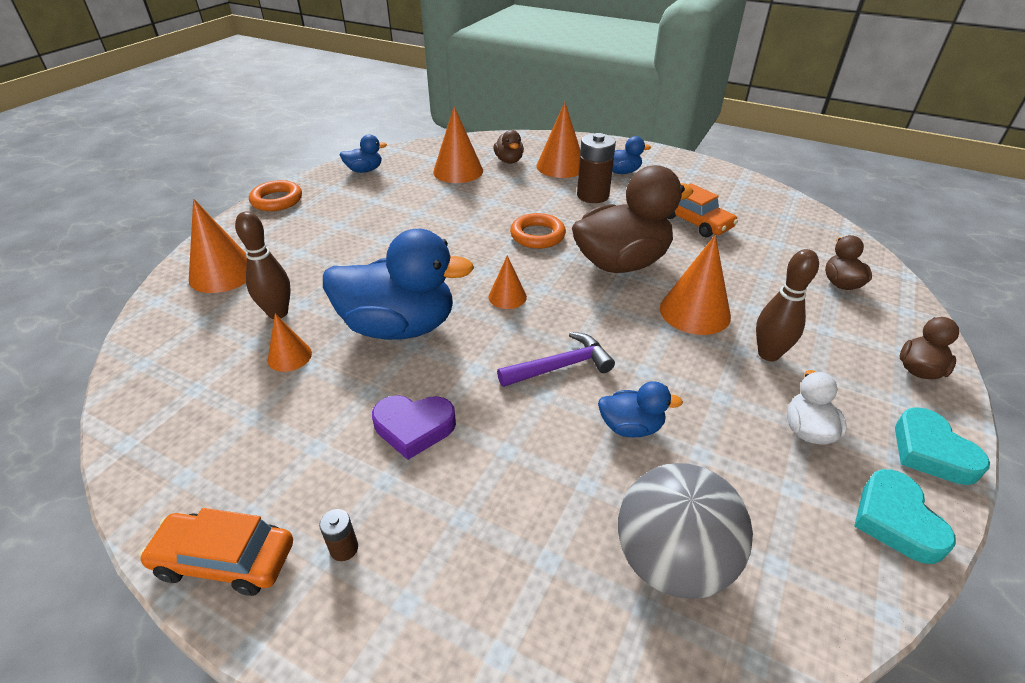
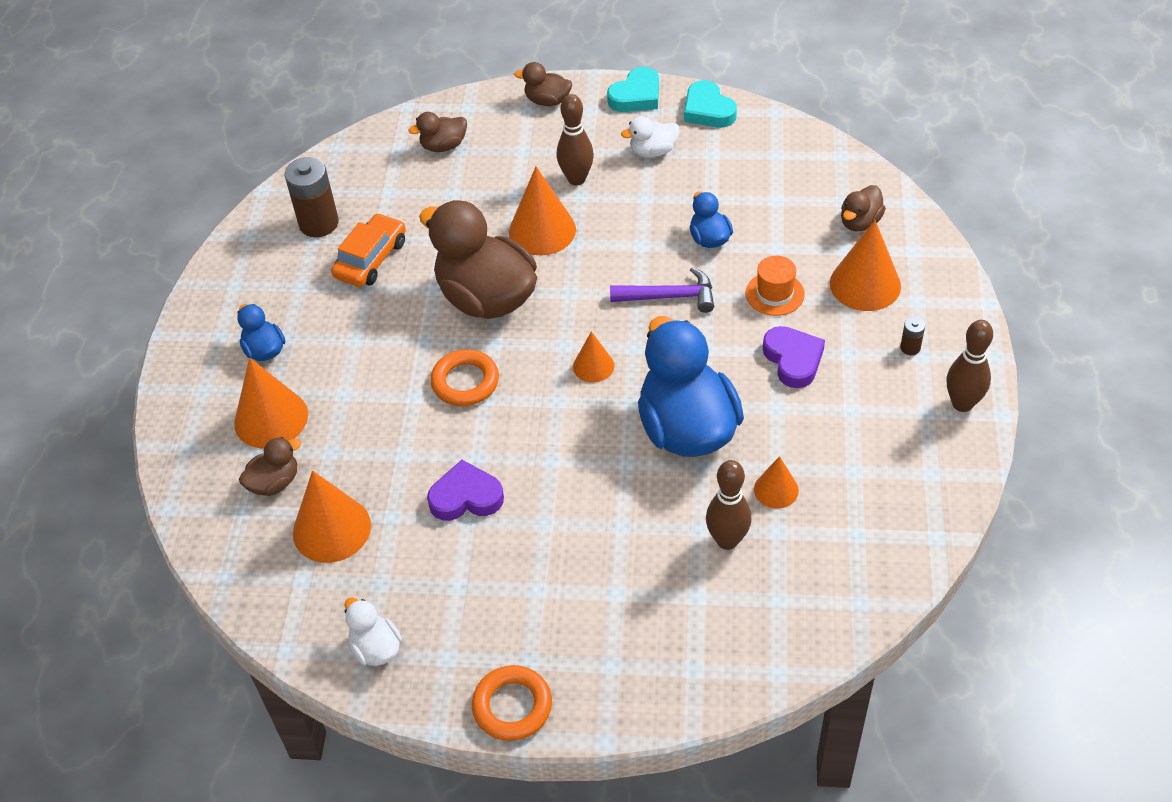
camera: 110 degrees left, 10 degrees up
(223, 273) = (697, 643): orange cone -> orange cone (865, 284)
(225, 559) = (962, 403): orange car -> brown bowling pin
(364, 170) = (376, 648): blue duck -> white duck
(436, 215) = (466, 497): none -> purple heart
(514, 451) = (774, 294): none -> orange hat
(560, 366) = (669, 297): purple hammer -> purple hammer turned 135 degrees clockwise
(592, 195) = (345, 361): brown battery -> brown battery (319, 223)
(592, 608) = (860, 222): none -> brown duck
(671, 560) = (805, 197): grey ball -> none
(896, 520) = (708, 110): turquoise heart -> turquoise heart turned 90 degrees clockwise

